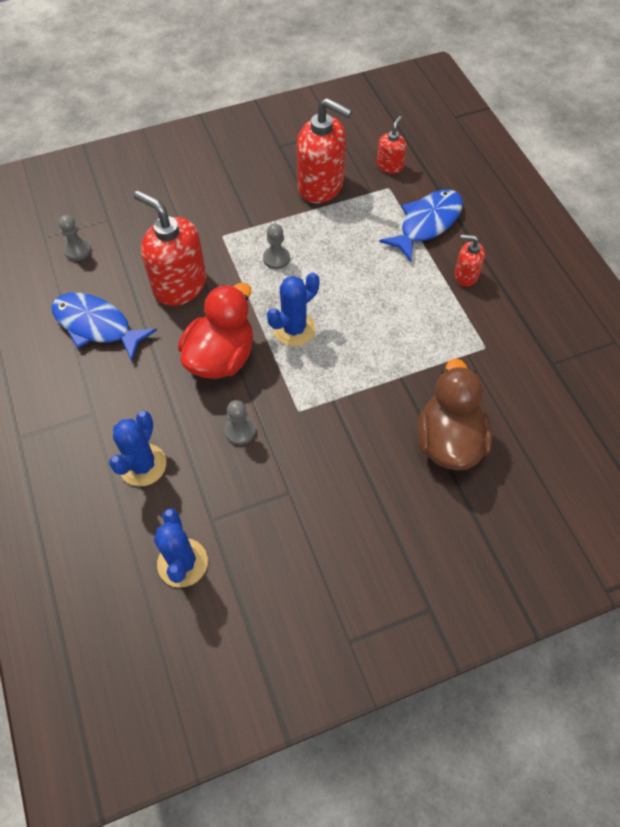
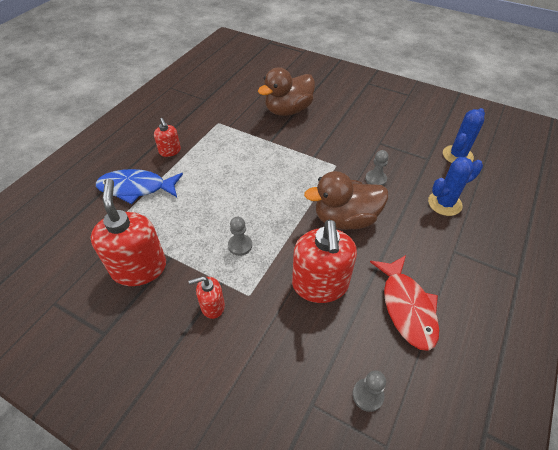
camera: 130 degrees left, 10 degrees down
(96, 326) = (407, 307): blue fish -> red fish
(221, 357) = (345, 219): red duck -> brown duck
(294, 329) = (287, 199): blue cactus -> none
(390, 166) = (83, 239): red soap dispenser -> red soap dispenser (212, 306)

